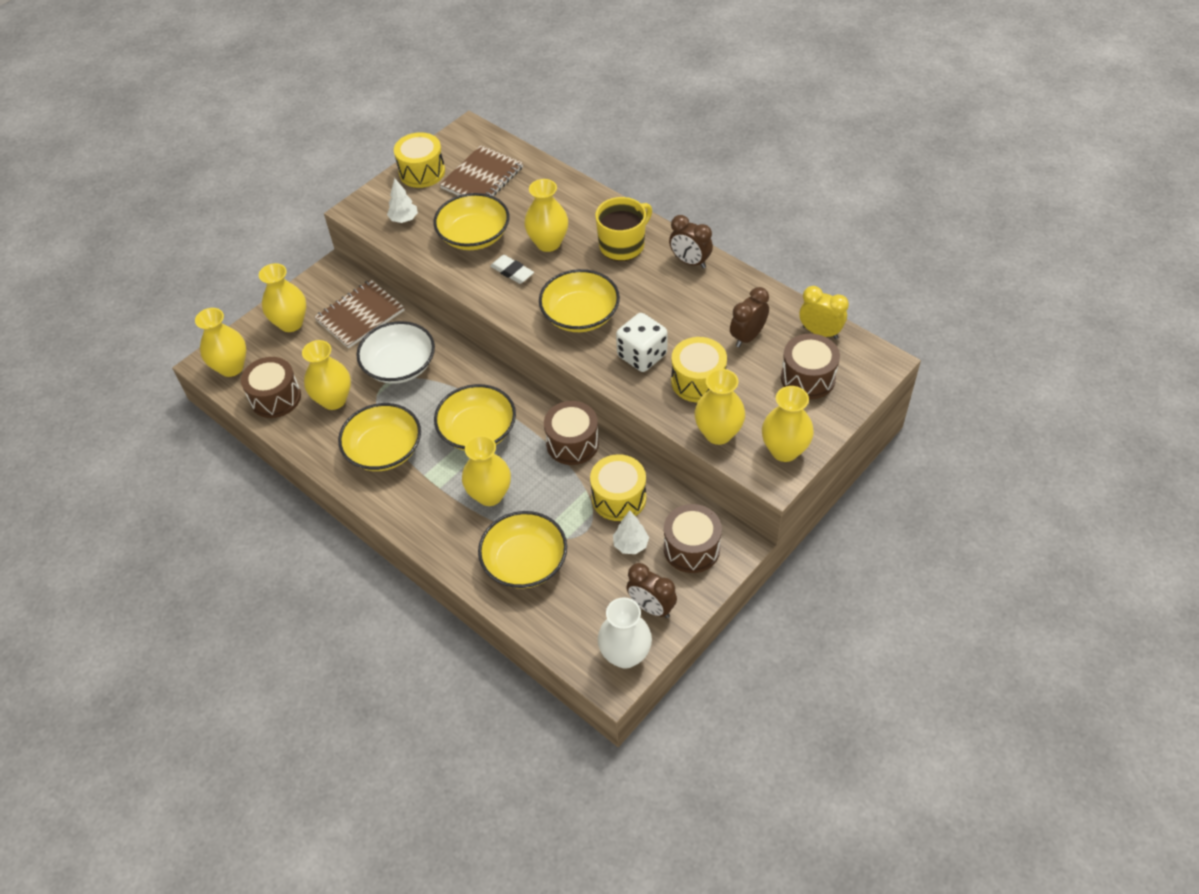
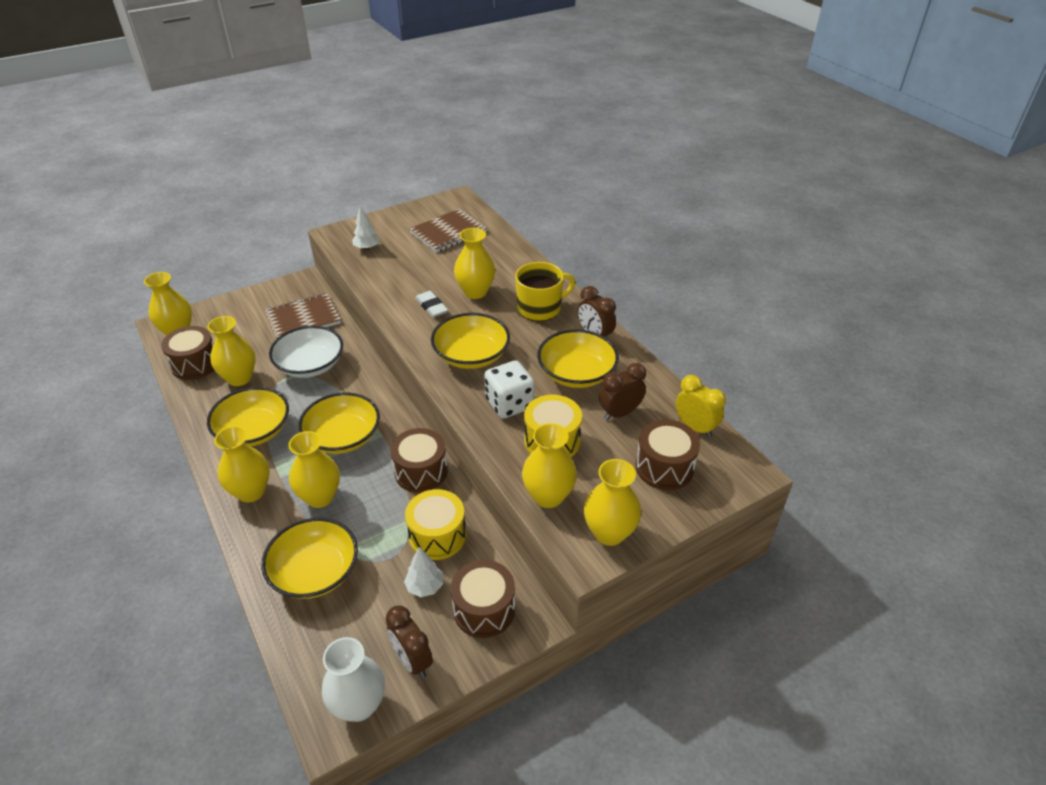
camera: 15 degrees right, 10 degrees down
(291, 323) = (246, 311): yellow vase -> yellow vase (251, 492)
(422, 172) = (402, 218): yellow drum -> none
(474, 236) = (416, 272): yellow bowl -> yellow bowl (576, 373)

